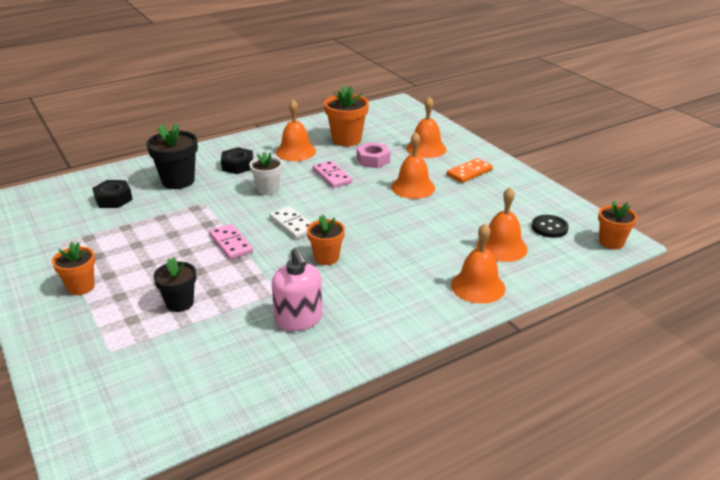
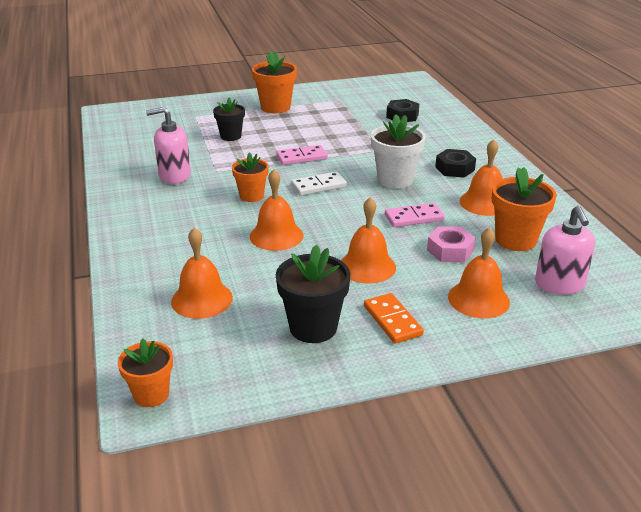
camera: 105 degrees right, 0 degrees up
(81, 287) = (275, 107): orange flower pot -> orange flower pot, size x1.53
(178, 181) = (428, 140): black flower pot -> black flower pot (313, 327)
(268, 189) = (395, 180): white flower pot -> white flower pot, size x1.53
(393, 127) = (559, 284): none -> pink soap dispenser
(478, 286) = (147, 266): orange bell -> orange bell (276, 235)
(549, 227) = (218, 350): black button -> none

